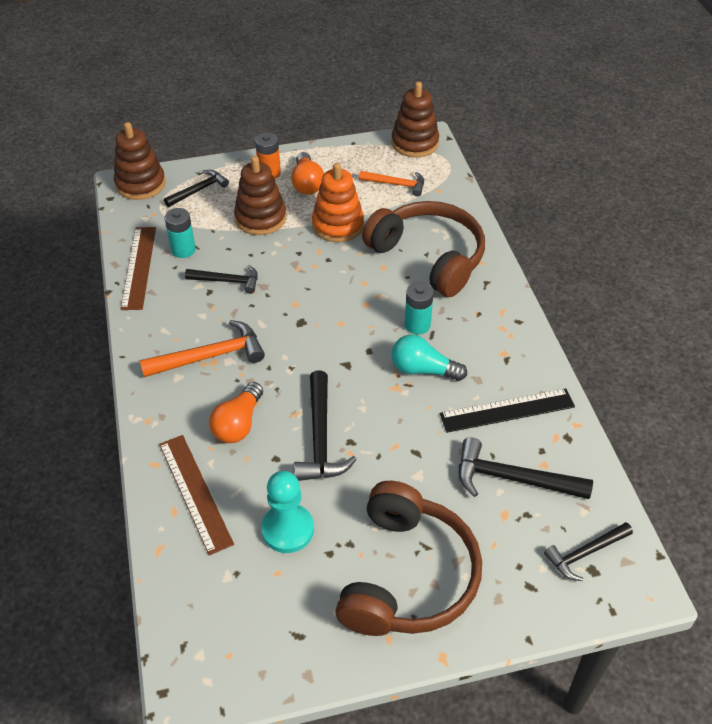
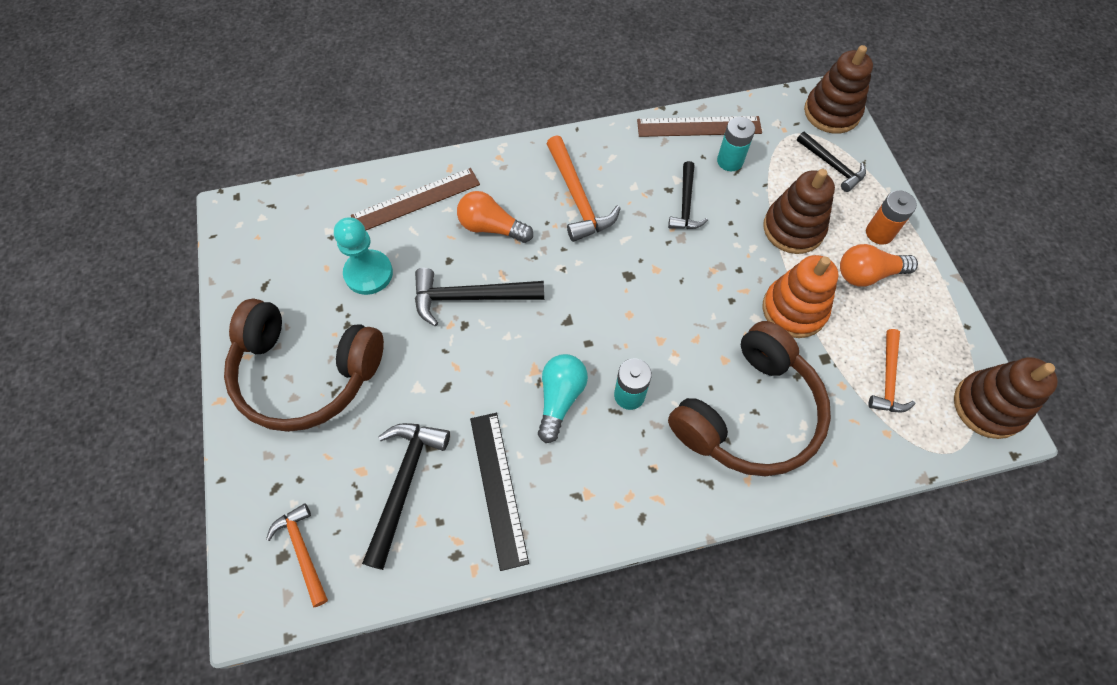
camera: 90 degrees right, 15 degrees up
(585, 553) = (303, 551): black hammer -> orange hammer

